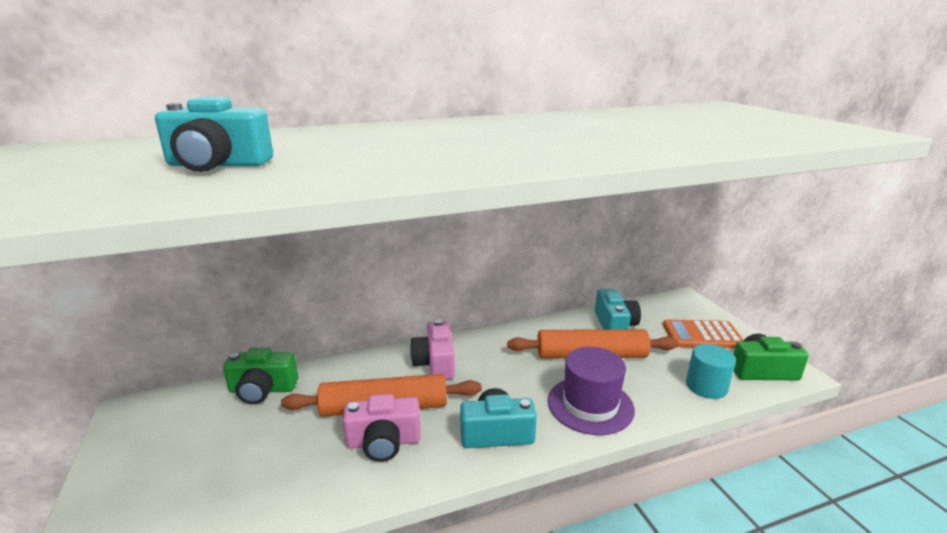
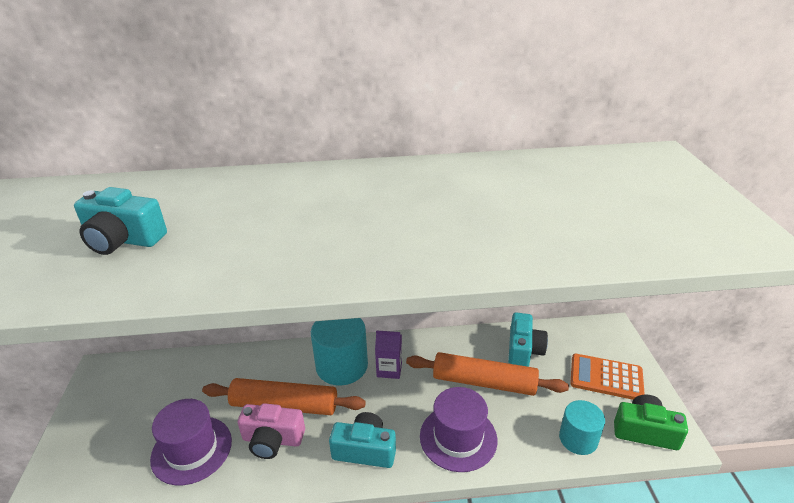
camera: 15 degrees right, 10 degrees up
(262, 390) = (197, 368): green camera -> none
(283, 469) = (192, 449): none -> purple hat
(435, 363) = (342, 366): pink camera -> turquoise cylinder
(488, 358) = (389, 369): none -> purple carton

